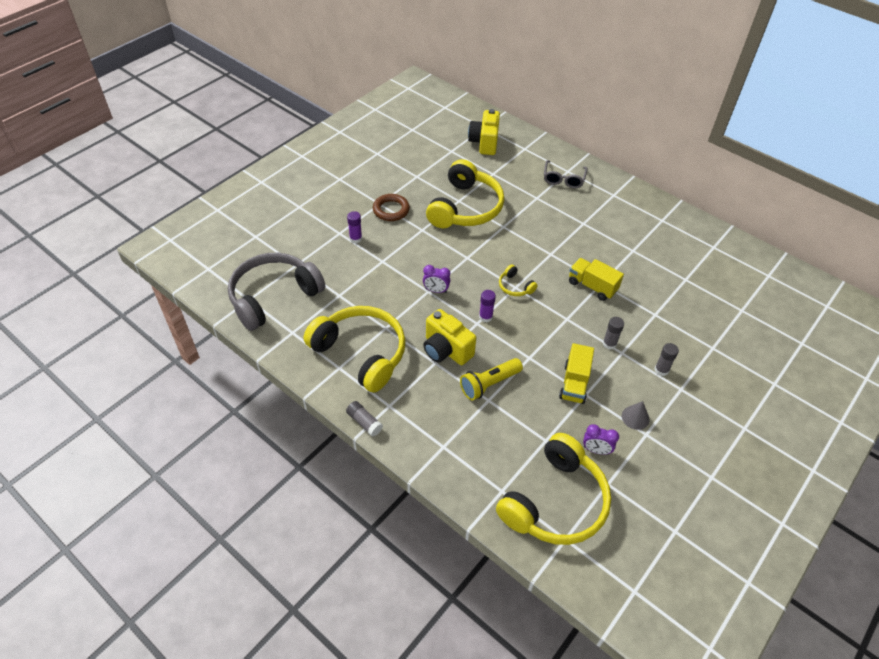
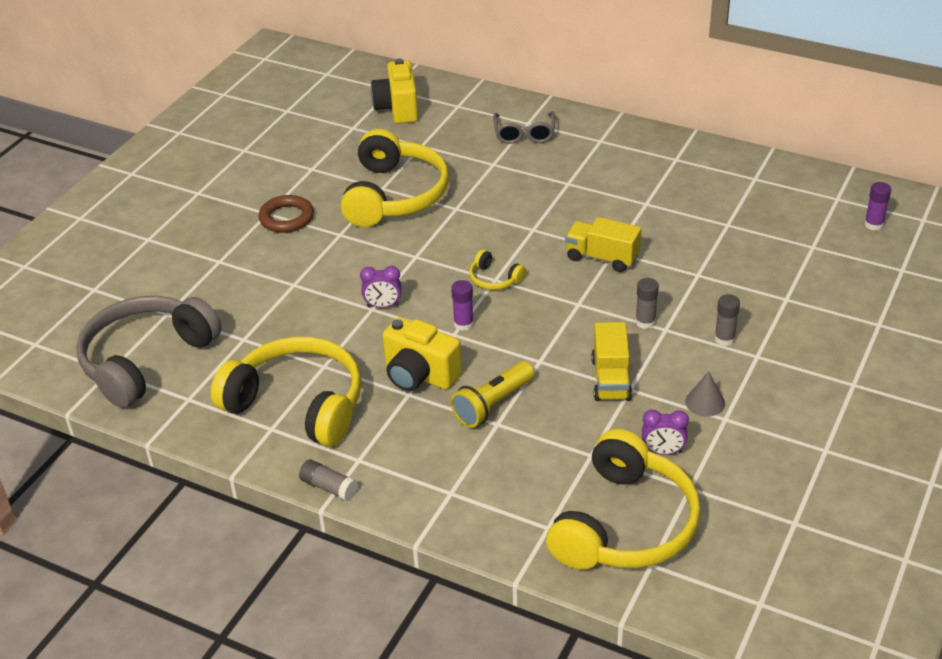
camera: 10 degrees left, 10 degrees down
(355, 238) = (245, 263): purple glue stick -> purple glue stick (873, 224)

